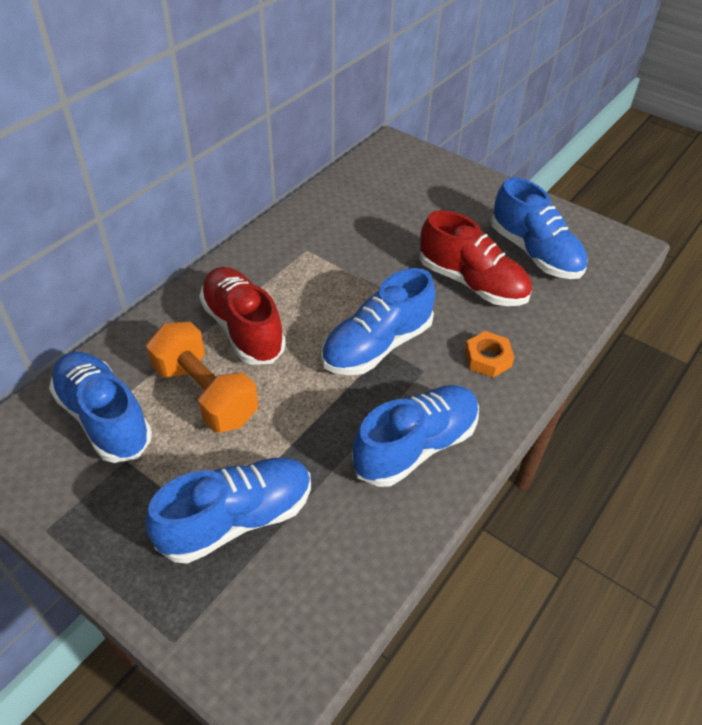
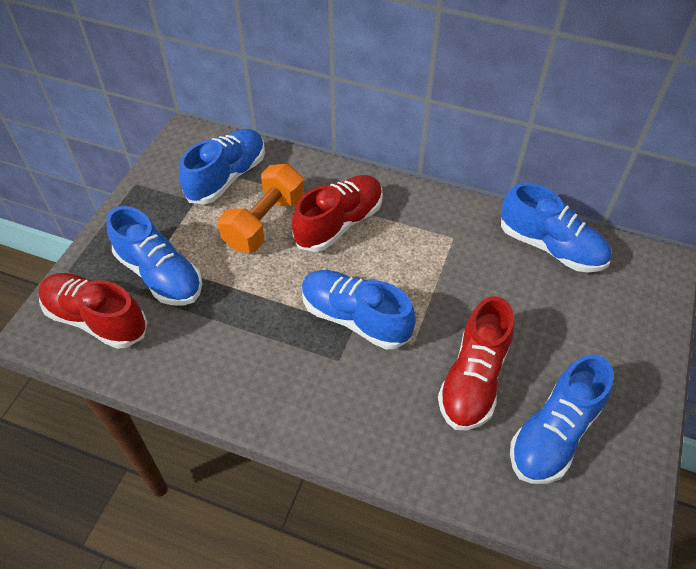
camera: 75 degrees right, 5 degrees up
(282, 607) = (96, 319): none -> red shoe
(416, 446) = (252, 371): blue shoe -> blue shoe (550, 247)
(487, 358) = (372, 410): orange nut -> none

